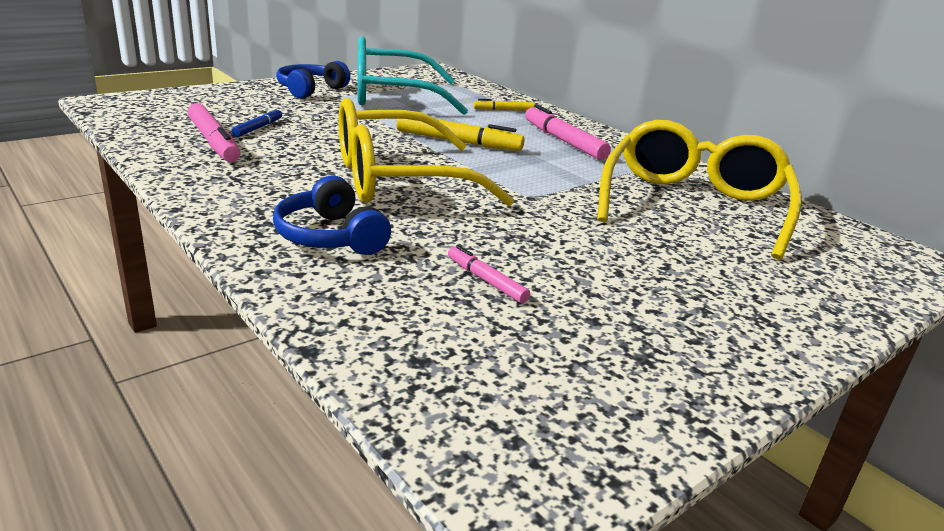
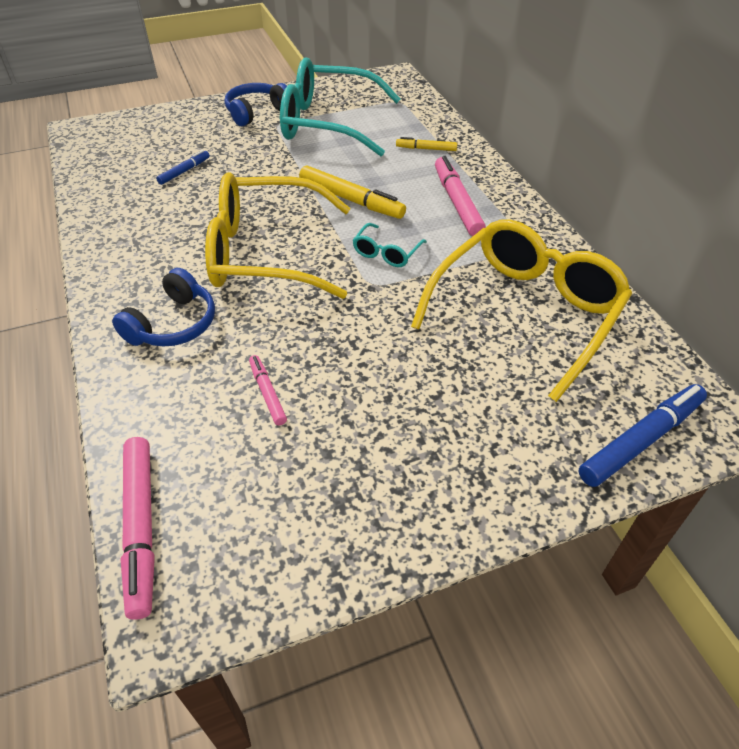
camera: 20 degrees right, 20 degrees up
(213, 142) = (140, 190): pink marker -> pink marker (141, 527)
(330, 236) = (173, 324): blue headphones -> blue headphones turned 135 degrees counterclockwise
(525, 174) = (386, 253): none -> turquoise glasses
(878, 279) = (641, 440): none -> blue marker

